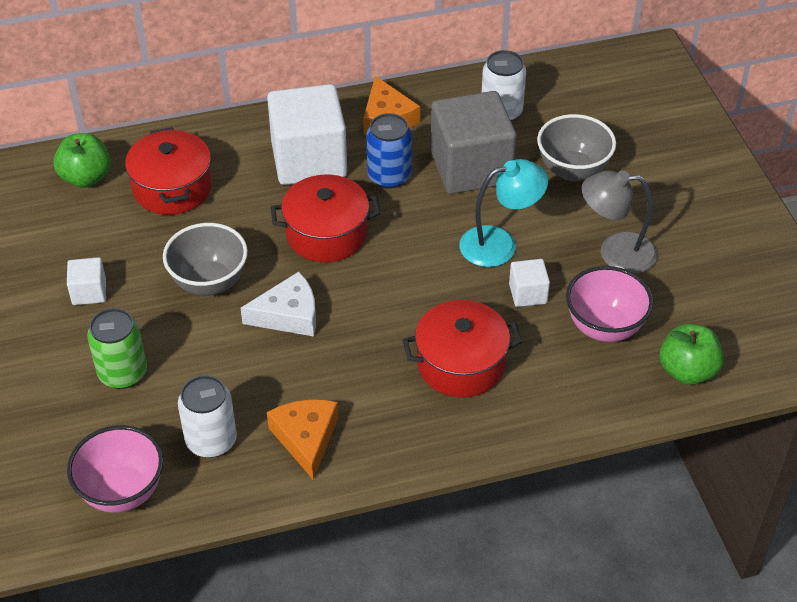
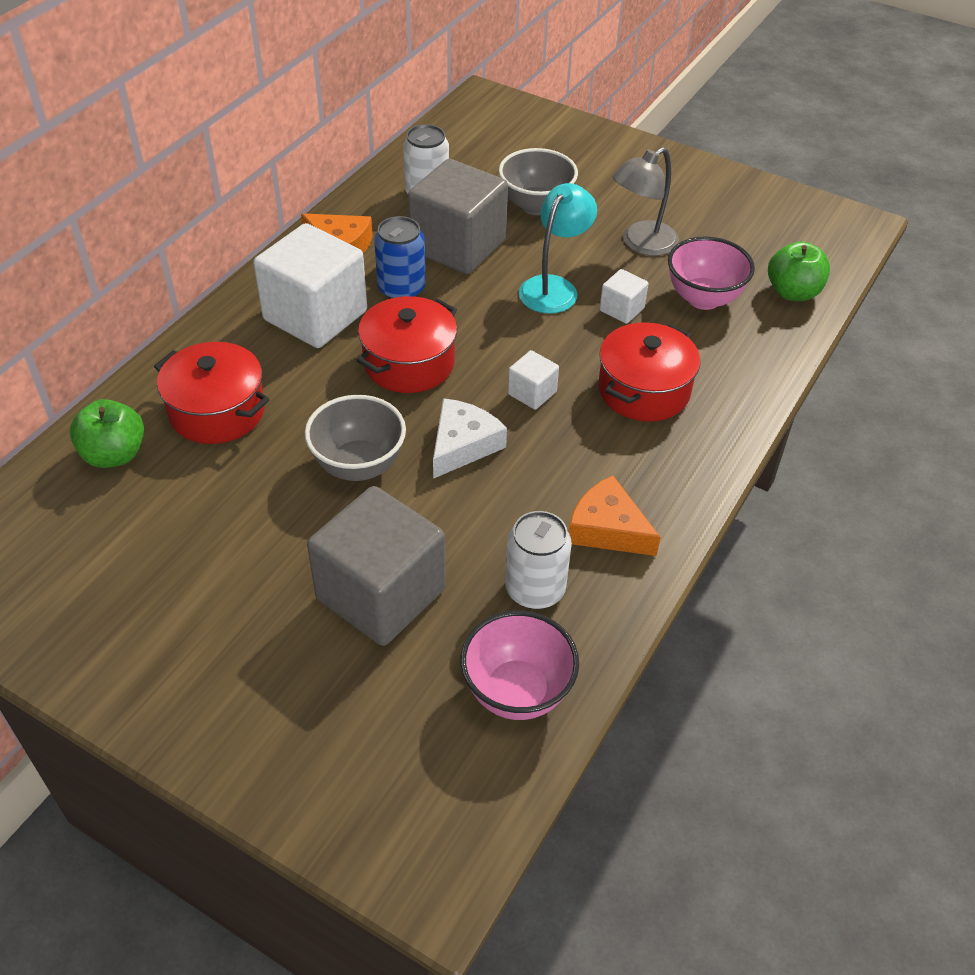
camera: 45 degrees left, 0 degrees up
(89, 292) = (253, 549): white cube -> white cube (532, 393)
(123, 373) = (381, 594): green can -> grey cube

